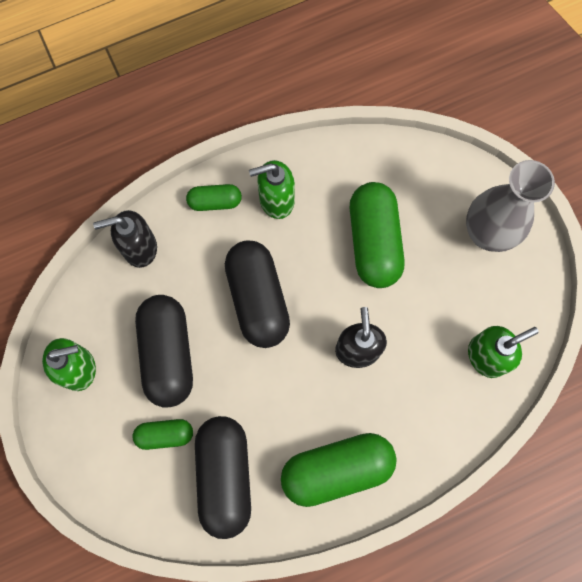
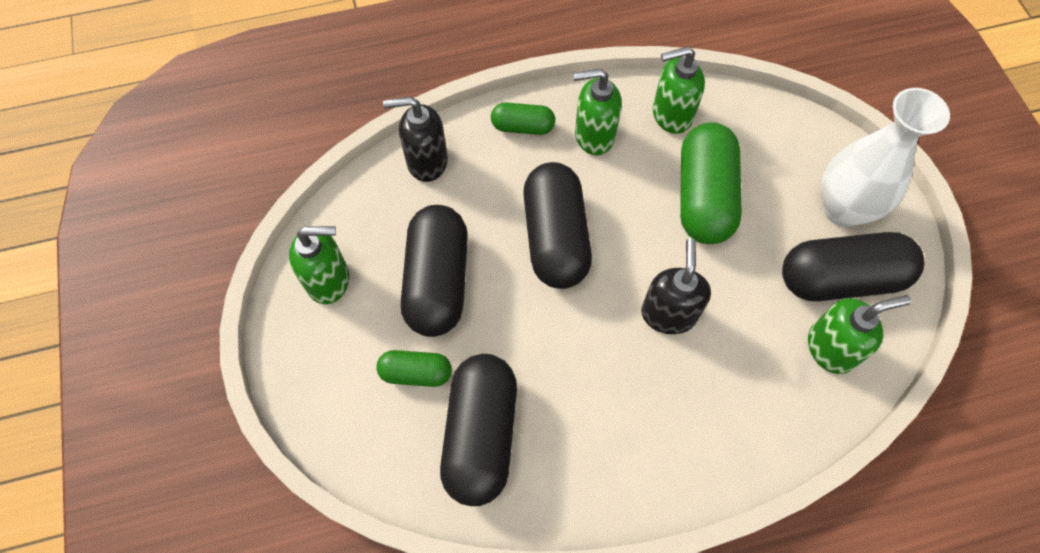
camera: 10 degrees right, 10 degrees down
(337, 469) = (623, 452): green capsule -> none
(338, 170) = (671, 115): none -> green soap dispenser
(487, 233) = (843, 209): grey vase -> white vase
(489, 296) = (840, 279): none -> black capsule

